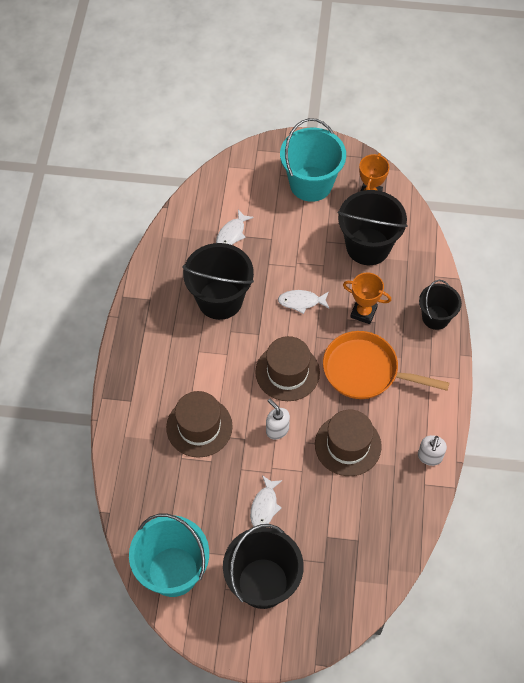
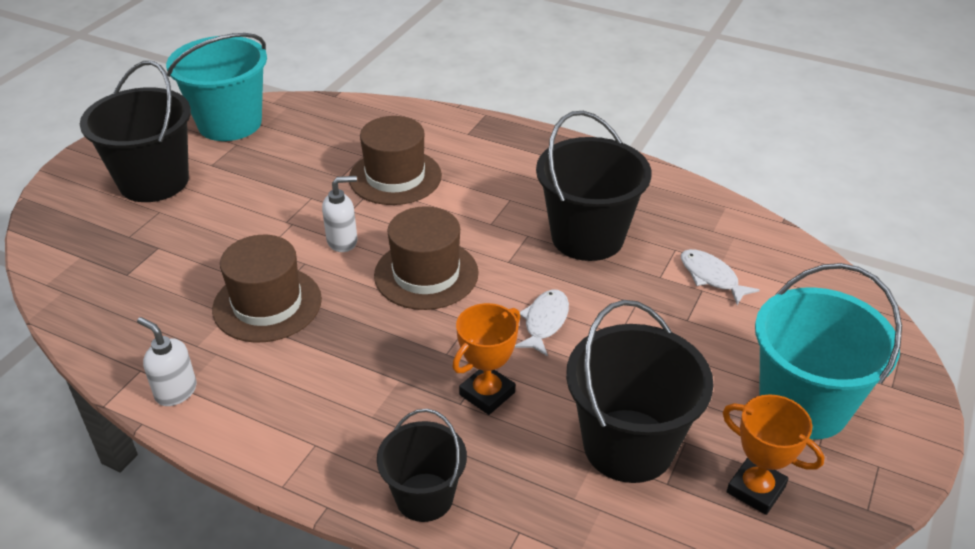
camera: 110 degrees right, 20 degrees down
(264, 506) = (245, 205): white fish -> none
(365, 371) = (375, 361): orange pan -> none

